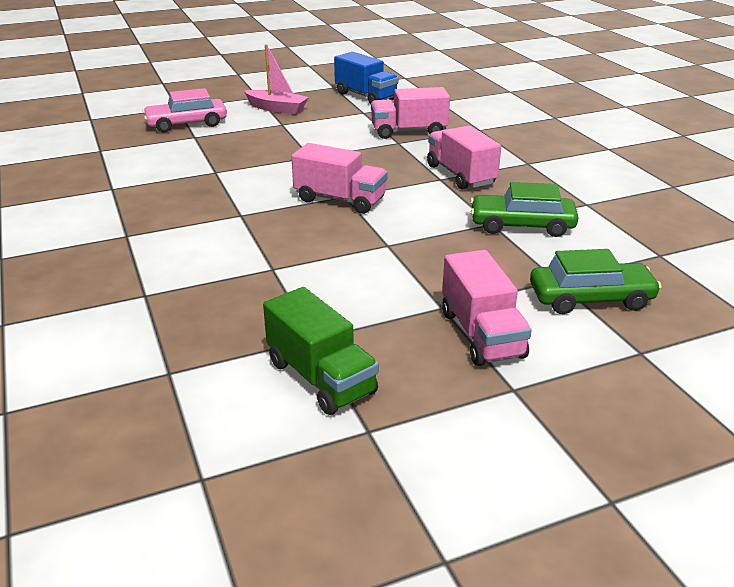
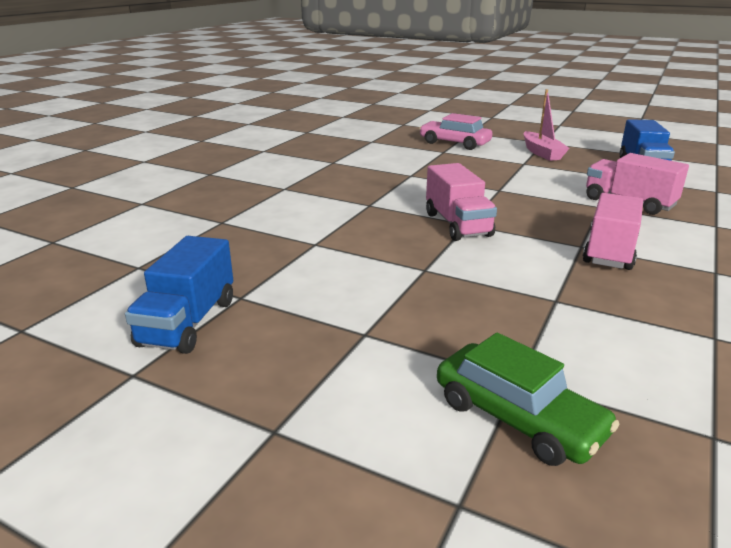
camera: 50 degrees right, 5 degrees down
(320, 377) = (188, 322): green truck -> blue truck
(481, 334) = (347, 373): pink truck -> none
(521, 225) = (585, 317): green car -> none

